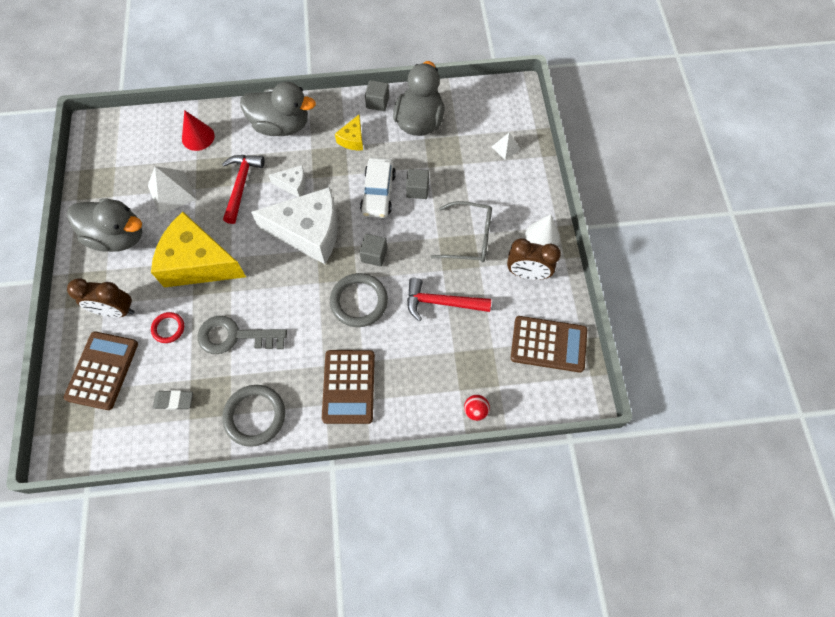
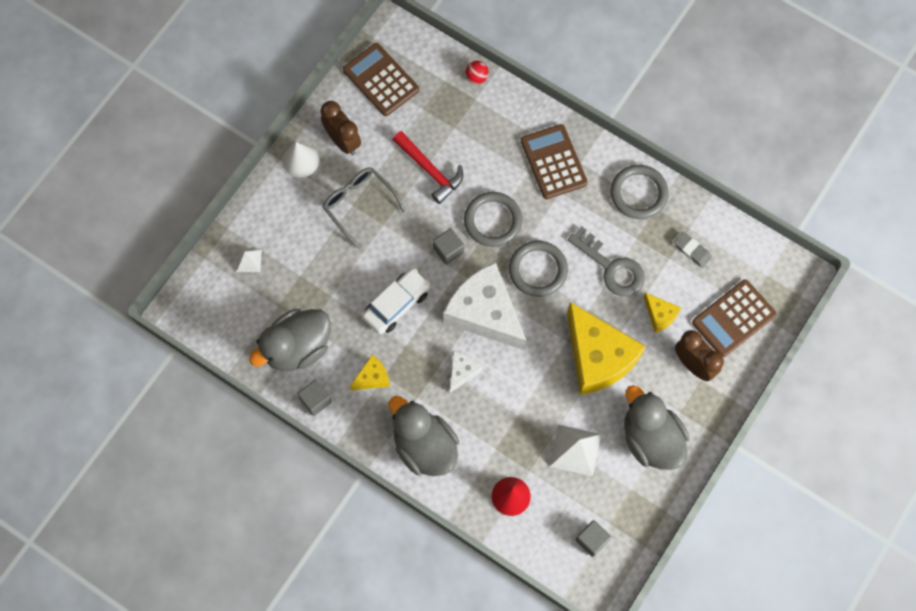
camera: 140 degrees left, 5 degrees up
(168, 328) = (660, 315): red ring -> yellow cheese
(241, 185) = (508, 407): red hammer -> none
(293, 185) = (462, 371): white cheese -> white cheese turned 75 degrees clockwise
(293, 291) = (538, 270): none -> grey ring
(349, 386) = (553, 162): brown calculator -> brown calculator turned 60 degrees counterclockwise
(417, 190) = (361, 281): grey cube -> grey cube (592, 540)

